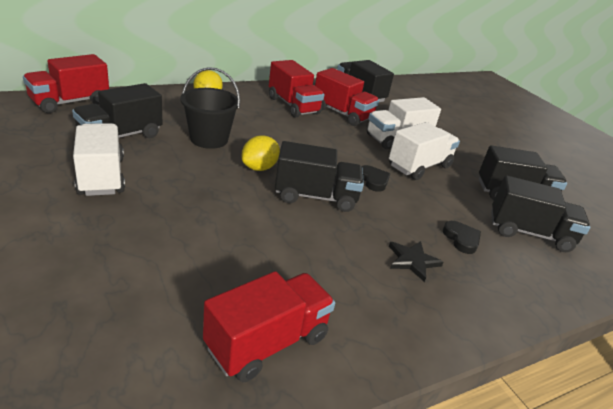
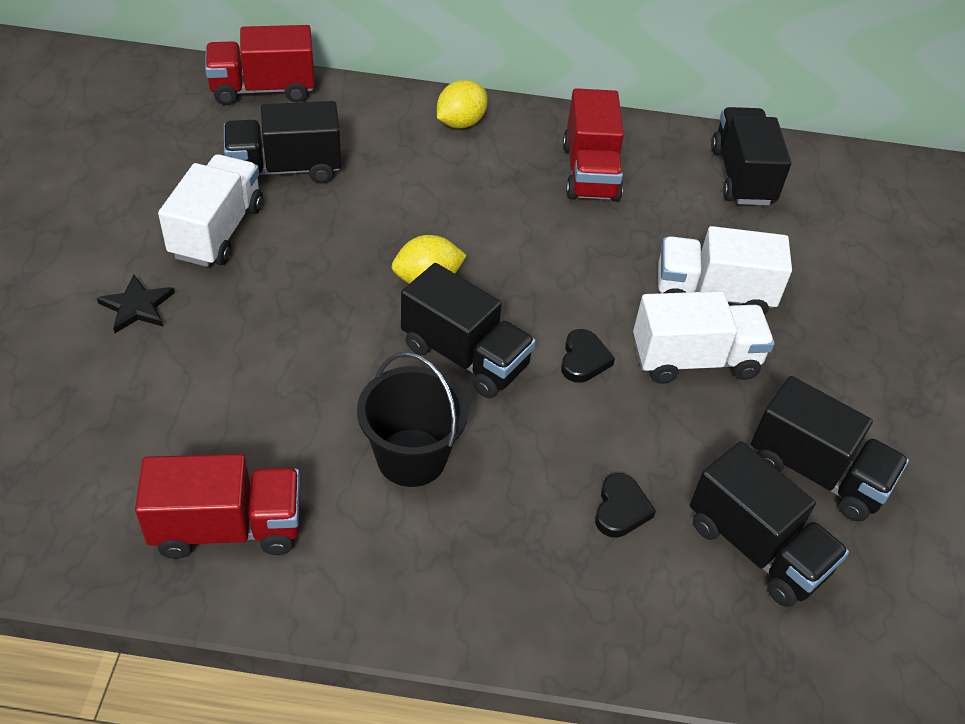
camera: 35 degrees right, 15 degrees up
(209, 139) = (398, 207): black bucket -> black bucket (411, 457)
(342, 114) = (664, 211): red truck -> none
(412, 261) = (505, 509): black star -> black star (137, 306)

